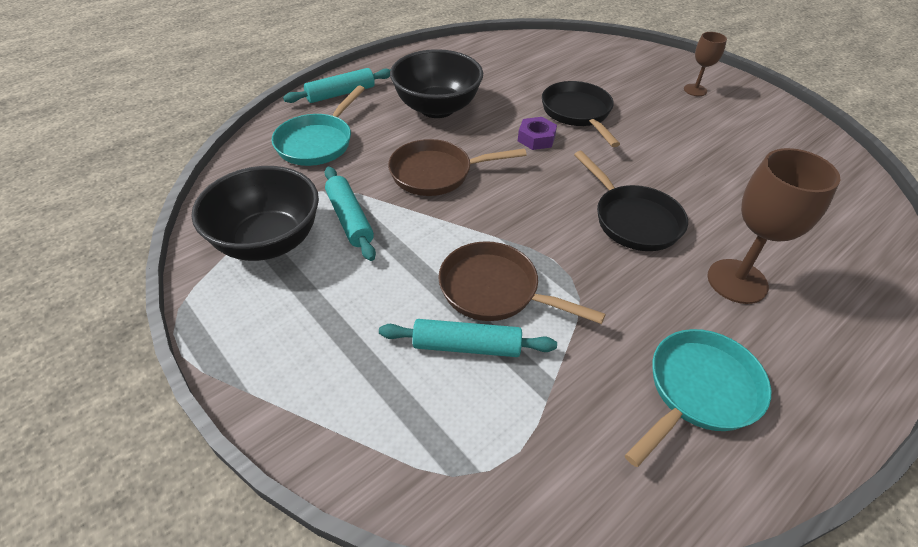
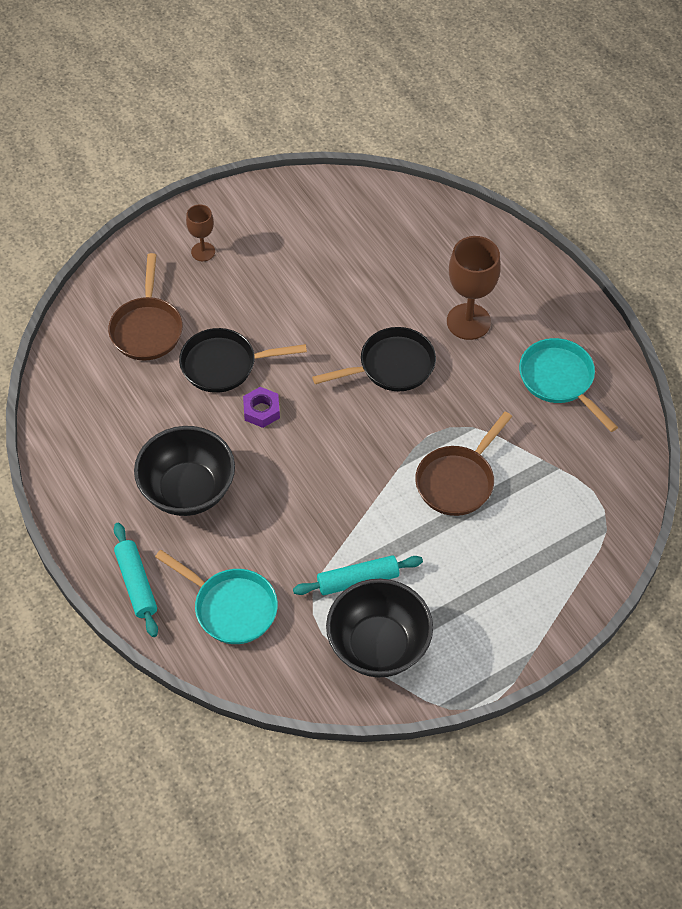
camera: 80 degrees left, 10 degrees up
(436, 173) = (302, 504): brown pan -> brown pan (147, 329)
(467, 346) = (509, 508): turquoise rolling pin -> none

